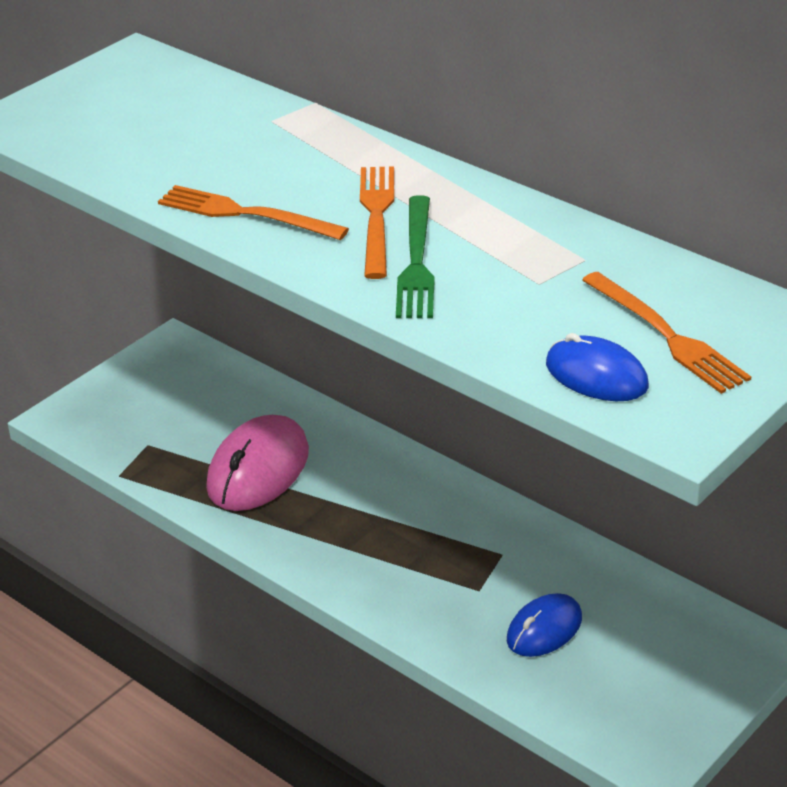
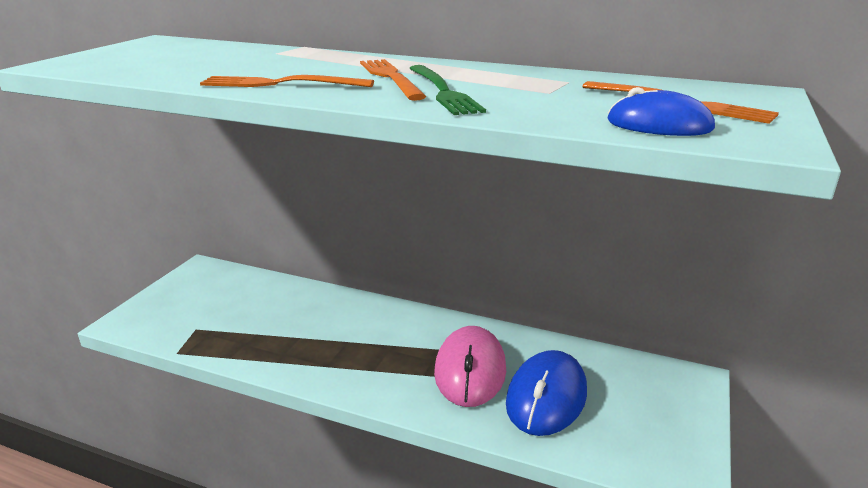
camera: 20 degrees left, 10 degrees down
(258, 469) = (286, 331): pink mouse -> pink mouse (470, 370)
(544, 629) = (546, 397): blue mouse -> blue mouse, size x1.66

